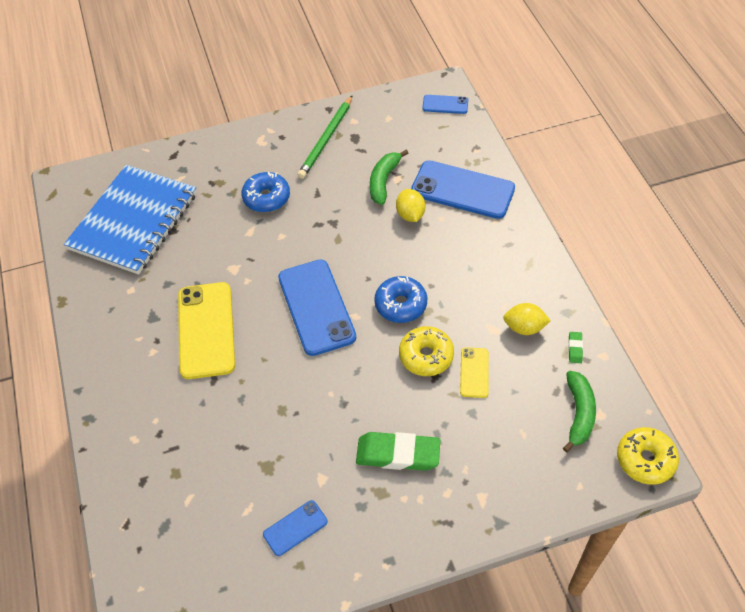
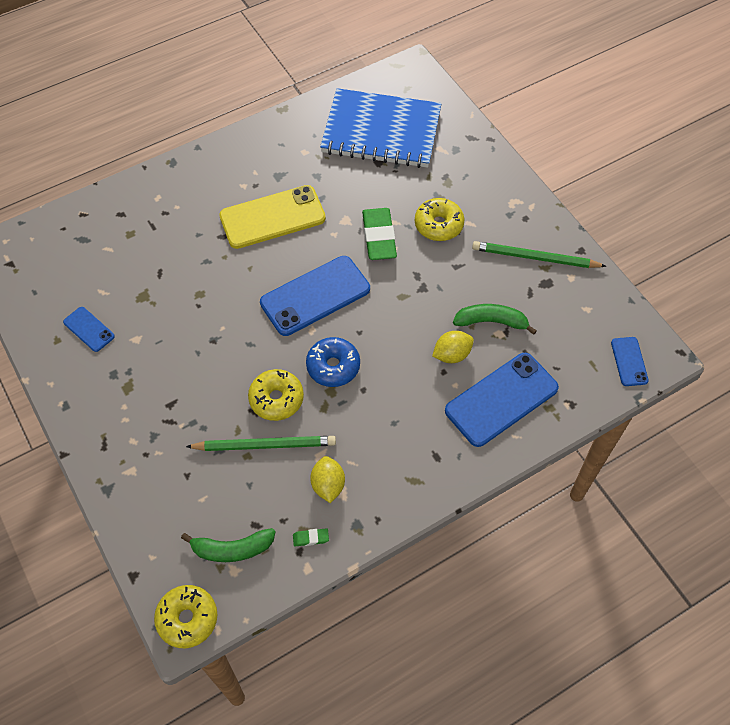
camera: 75 degrees right, 5 degrees up
(266, 198) = (438, 225): blue donut -> yellow donut
(398, 454) = (167, 393): green eraser -> green eraser (379, 237)
(462, 190) = (501, 399): blue phone -> blue phone turned 45 degrees clockwise
(474, 372) = (265, 445): yellow phone -> green pencil

